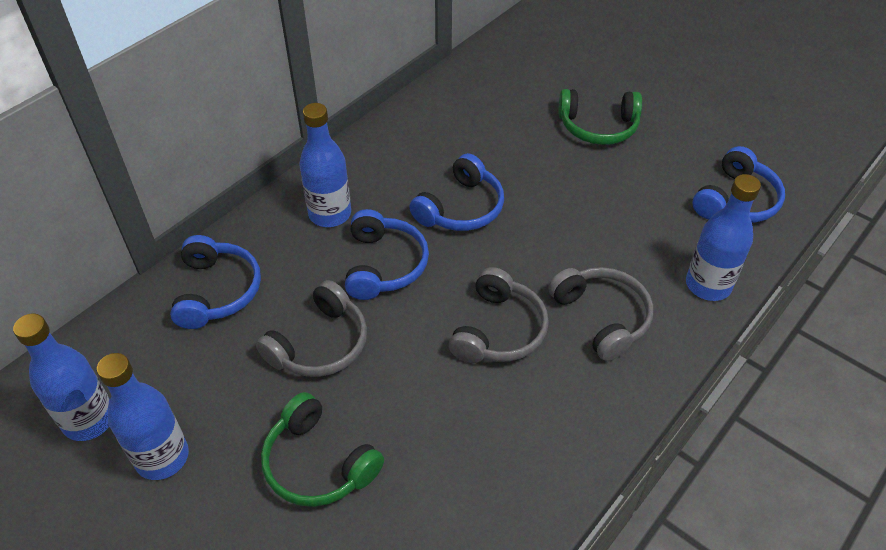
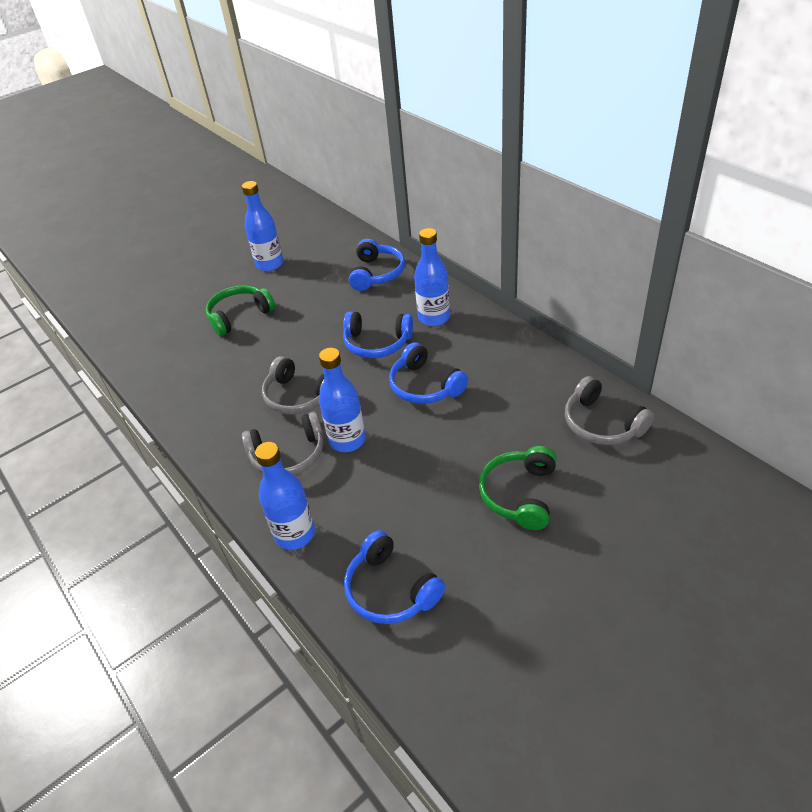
camera: 105 degrees right, 5 degrees down
(89, 420) = (303, 240): blue bottle -> blue bottle (347, 440)
(217, 291) = (376, 273): blue headphones -> blue headphones turned 90 degrees counterclockwise
(320, 344) = (320, 315): grey headphones -> grey headphones (602, 424)

